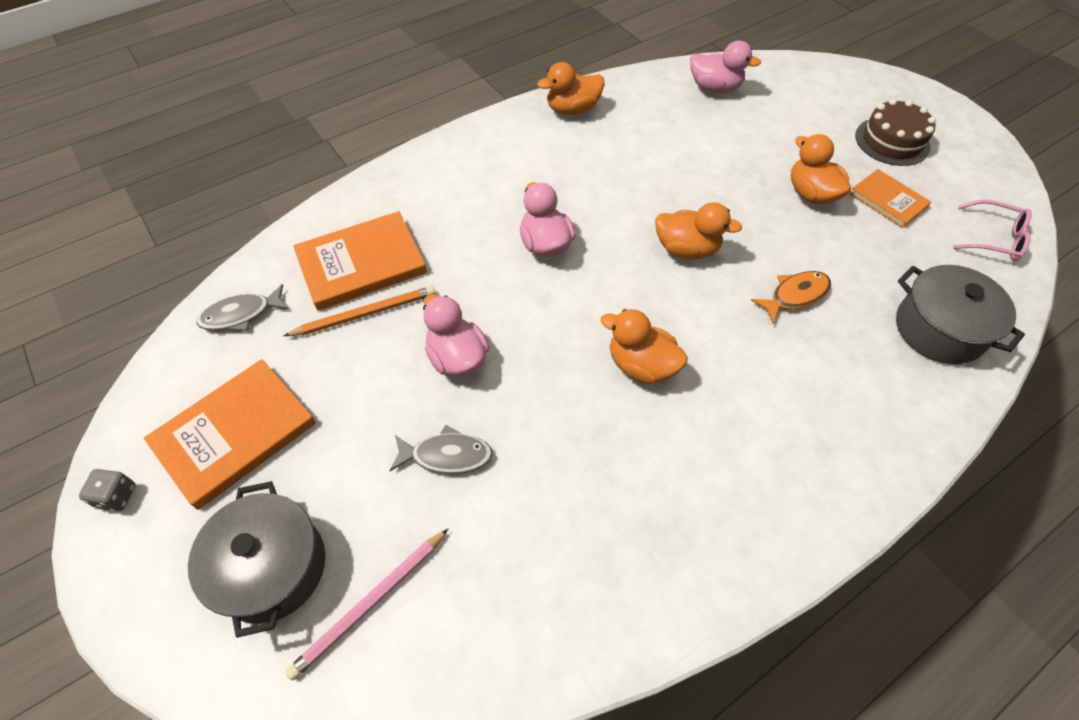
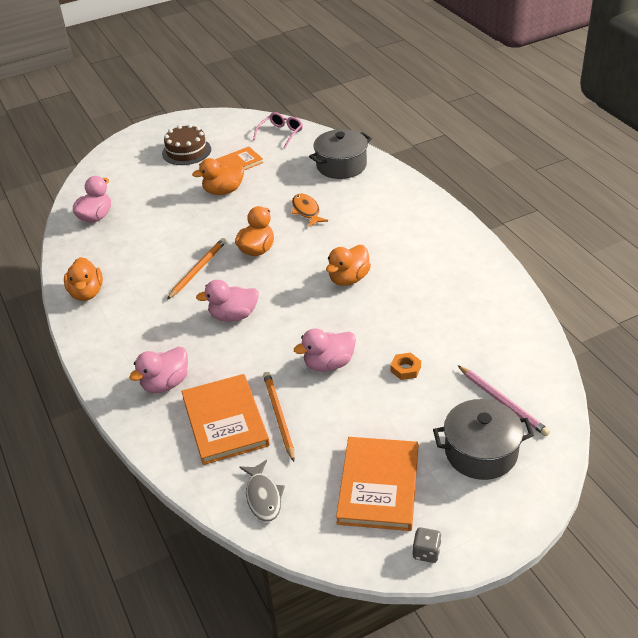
camera: 80 degrees left, 15 degrees down
(235, 434) = (379, 485): orange book -> orange book turned 45 degrees clockwise
(424, 201) = (165, 383): none -> pink duck
(447, 455) = (405, 369): grey fish -> orange nut
(631, 196) = (198, 269): none -> orange pencil

